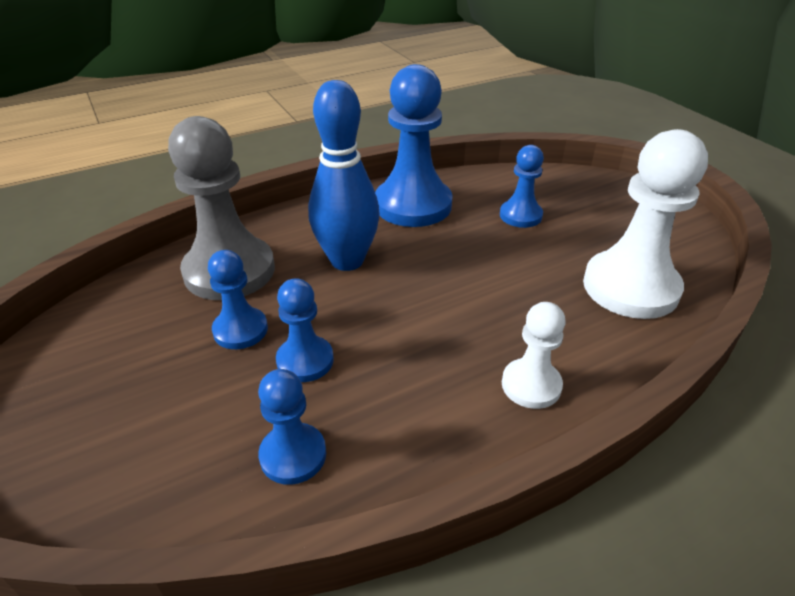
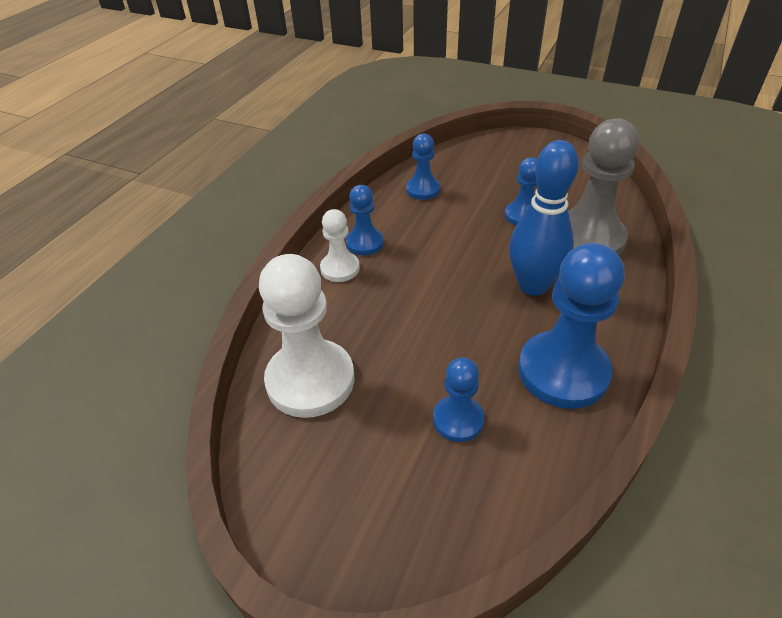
camera: 145 degrees right, 5 degrees up
(305, 360) = (469, 220): blue pawn -> blue pawn (365, 243)

